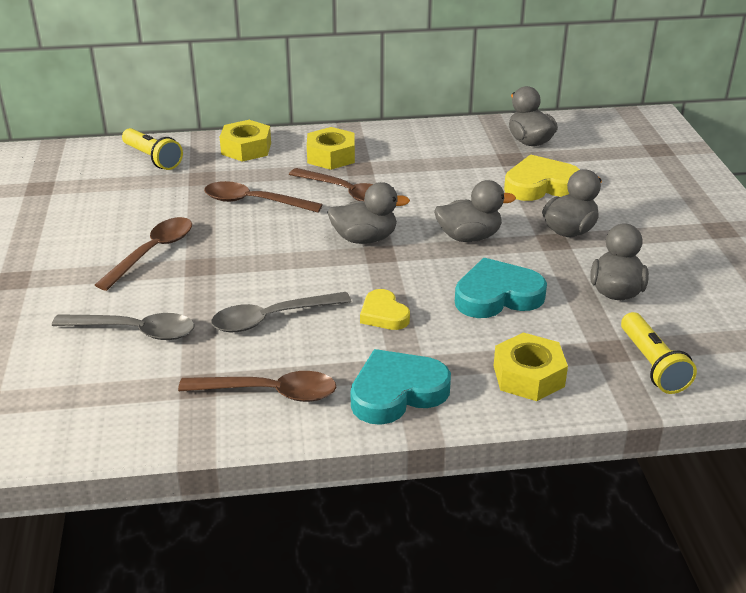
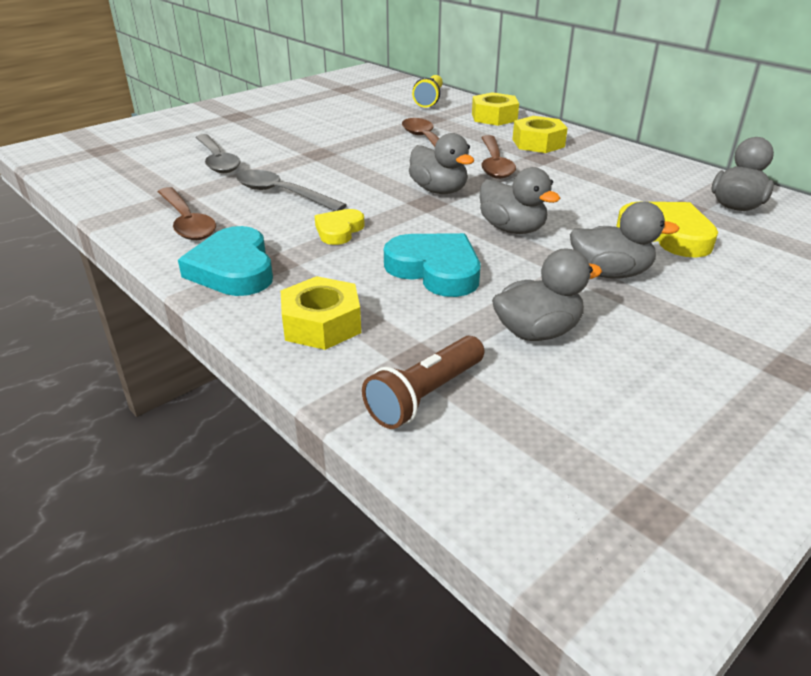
camera: 55 degrees right, 0 degrees up
(152, 252) = (315, 136): brown spoon -> none
(397, 392) = (233, 269): turquoise heart -> turquoise heart turned 135 degrees counterclockwise
(652, 365) = (425, 395): yellow flashlight -> brown flashlight

